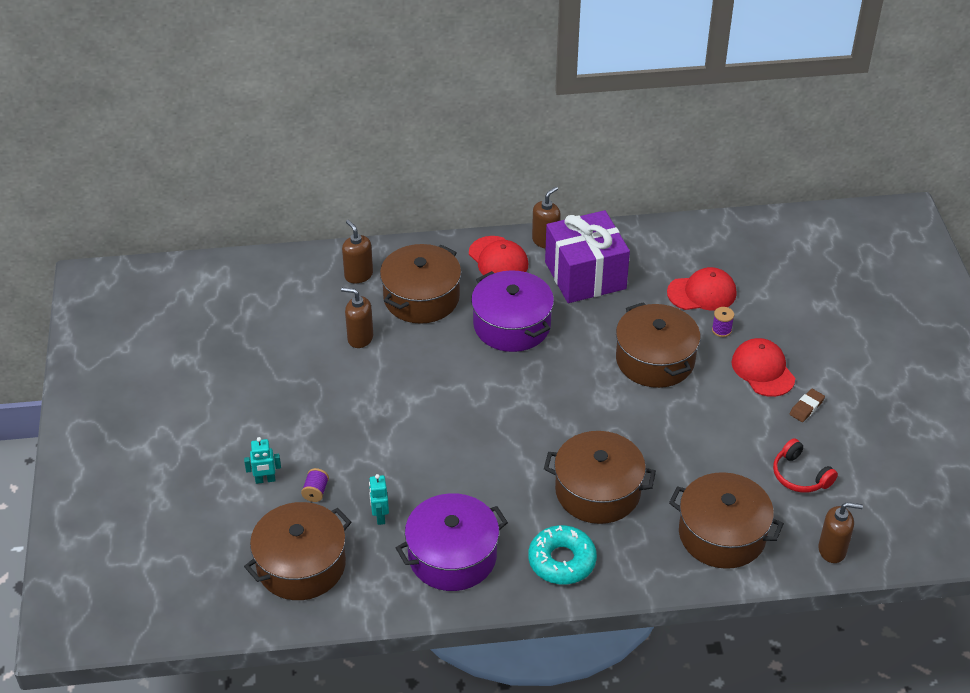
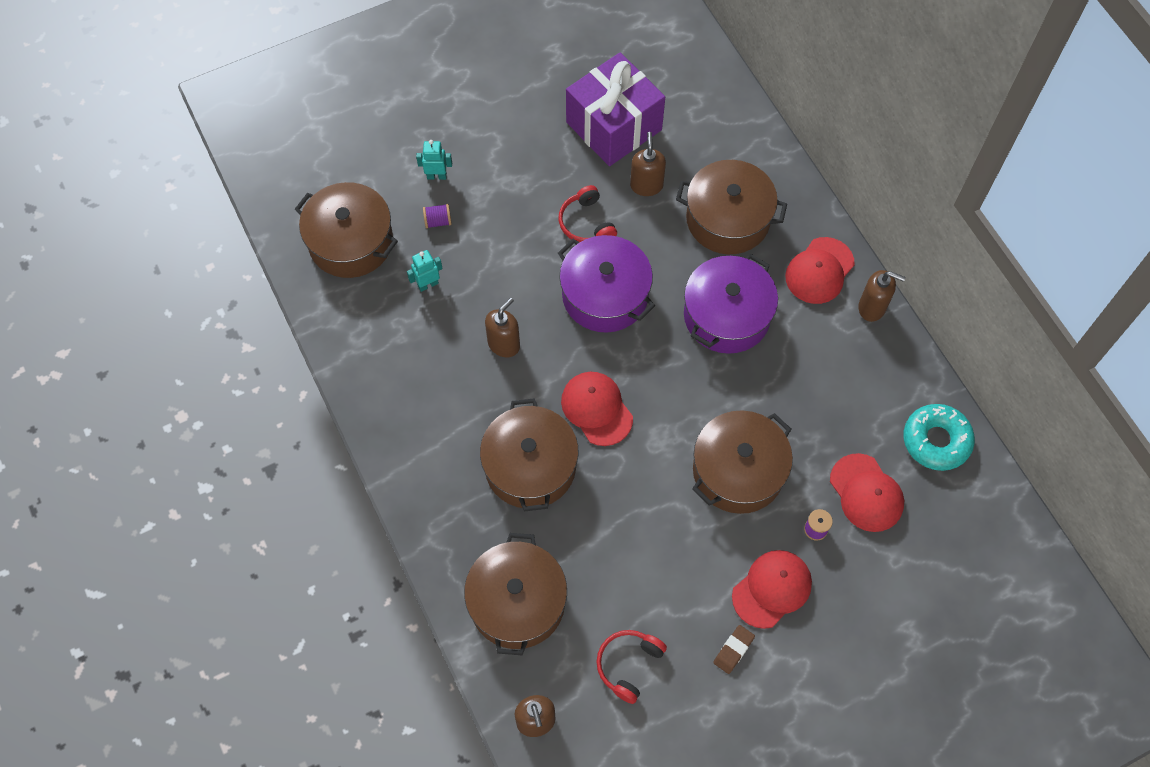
camera: 70 degrees right, 20 degrees up
(265, 480) = (436, 176): turquoise robot -> turquoise robot turned 120 degrees clockwise
(358, 275) = (733, 152): brown soap dispenser -> brown soap dispenser (504, 344)
(376, 388) = (586, 223): none -> red headphones
(452, 556) = (403, 361): purple pot -> purple pot (605, 295)
(561, 431) = (596, 409): none -> red cap
(562, 561) = (430, 459): turquoise donut -> turquoise donut (936, 440)
(585, 275) = (836, 363): purple gift -> purple gift (614, 126)
(806, 407) = (733, 650): brown eraser -> brown eraser turned 75 degrees counterclockwise

